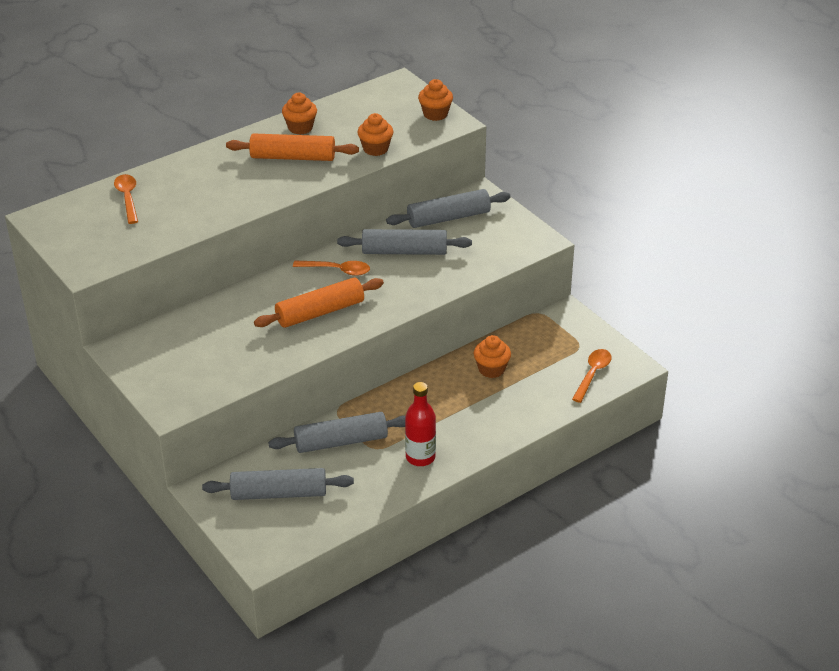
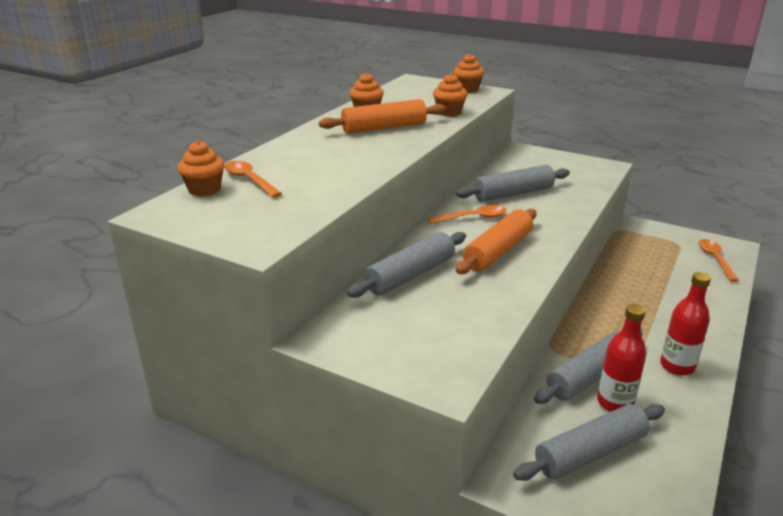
camera: 25 degrees left, 10 degrees down
(336, 467) = (615, 403): none -> red bottle
(448, 218) = (518, 167): grey rolling pin -> grey rolling pin (410, 275)
(491, 369) = (638, 277): orange cupcake -> orange cupcake (204, 189)

